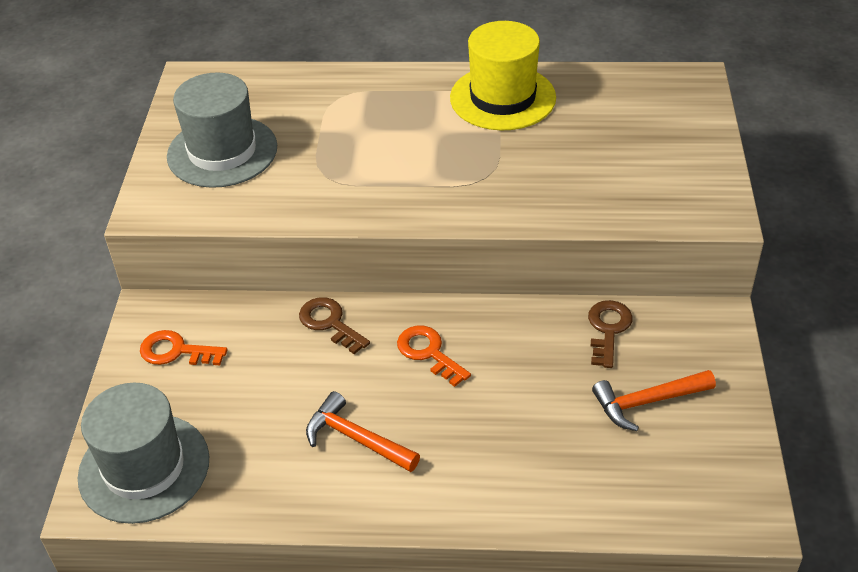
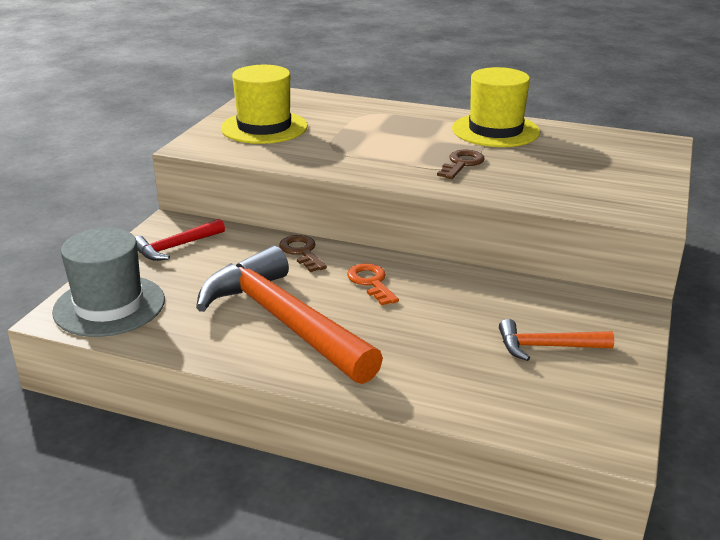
camera: 15 degrees right, 15 degrees down
(176, 351) = (176, 247): orange key -> red hammer
(222, 151) = (264, 127): grey hat -> yellow hat
(356, 439) = (283, 321): orange hammer -> orange hammer, size x2.11
(608, 329) = (532, 296): brown key -> brown key (461, 164)

